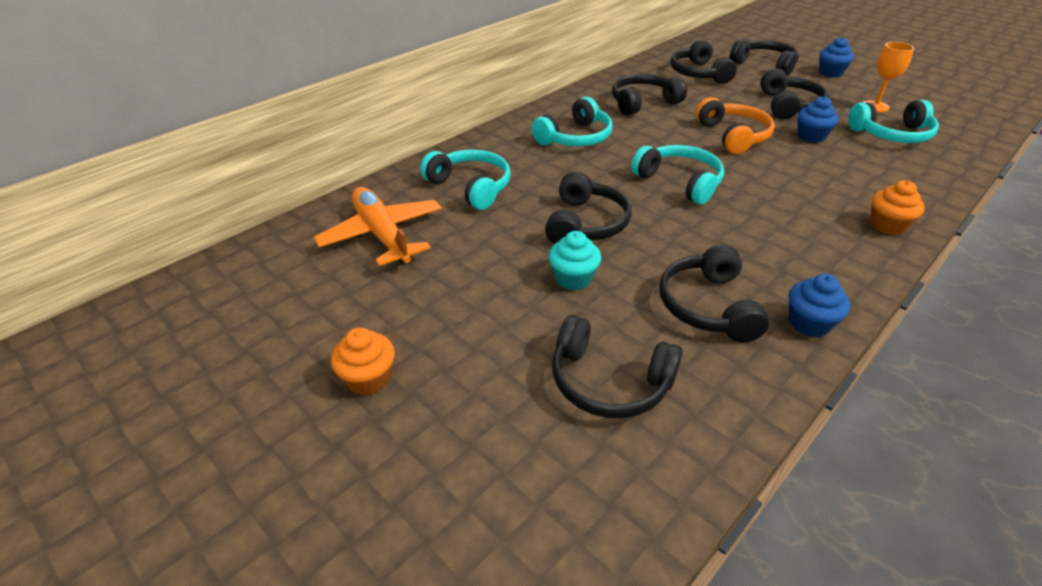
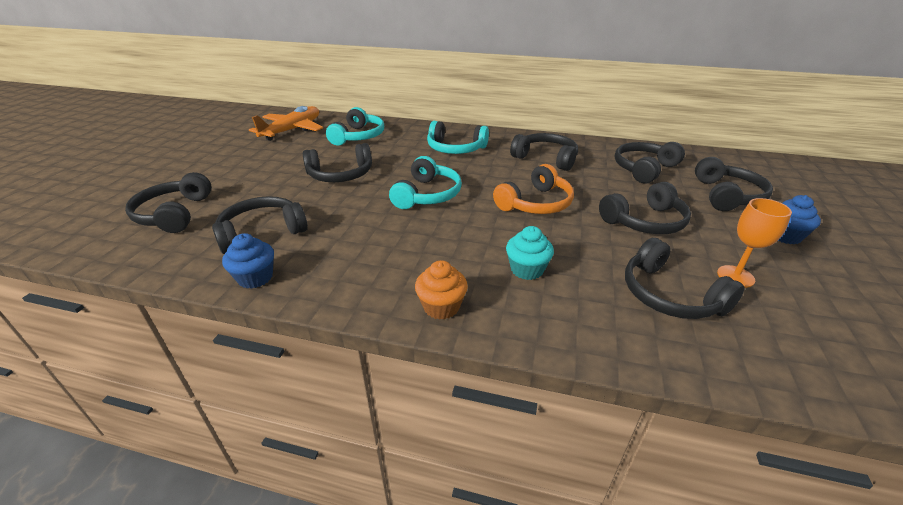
camera: 60 degrees right, 5 degrees down
(368, 379) = (170, 158): orange cupcake -> none
(573, 278) = (274, 184): turquoise cupcake -> turquoise cupcake (527, 269)
(811, 136) = (589, 242): blue cupcake -> none
(892, 134) = (669, 295): turquoise headphones -> black headphones

